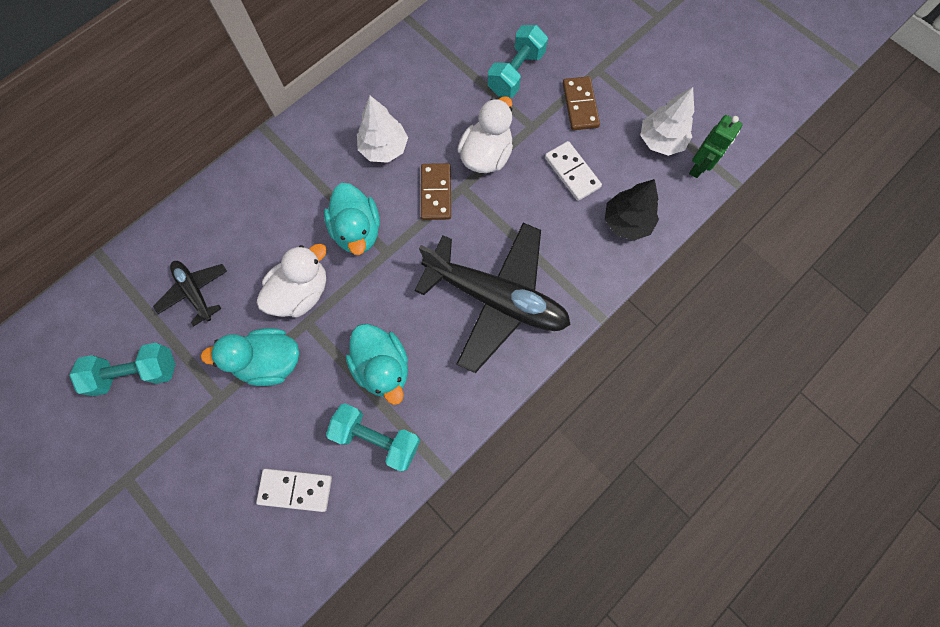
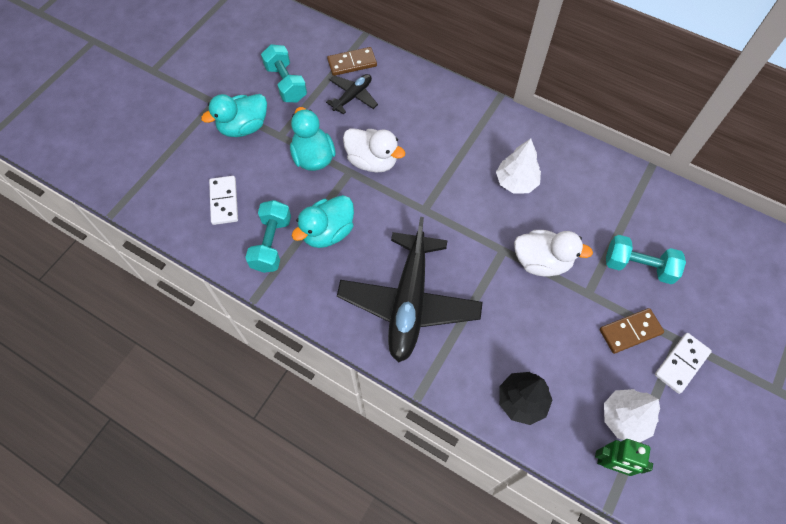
camera: 75 degrees right, 10 degrees down
(357, 231) = (435, 184): turquoise duck -> turquoise duck (243, 127)
(436, 193) = (490, 231): brown domino -> brown domino (352, 63)
(572, 172) = (554, 339): white domino -> white domino (681, 363)

